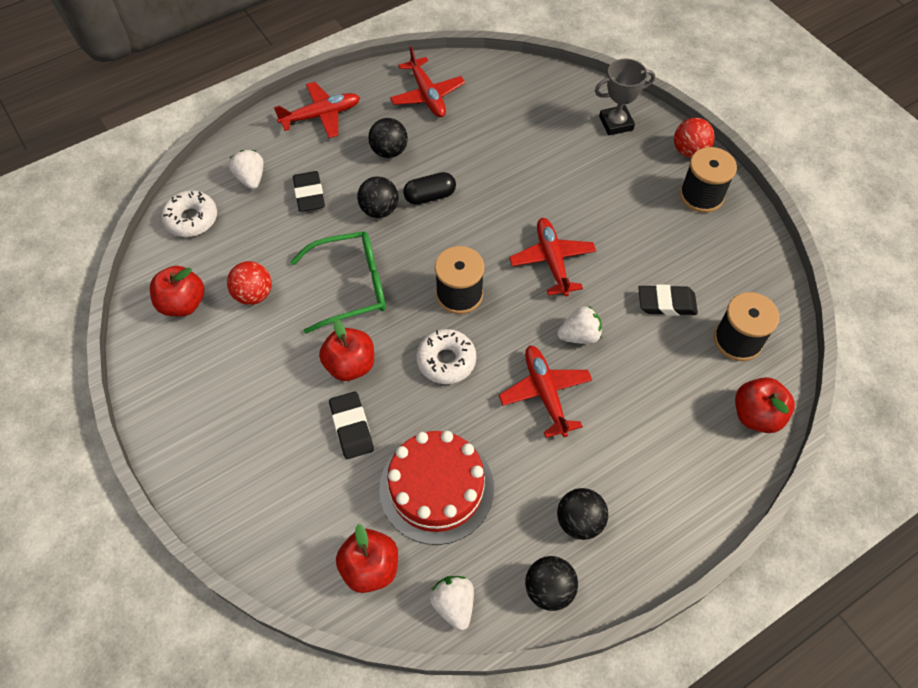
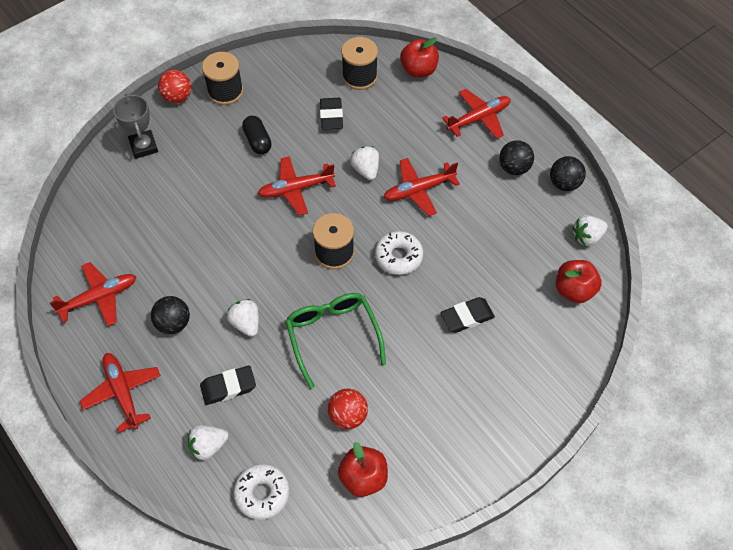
camera: 95 degrees left, 0 degrees up
(350, 365) = (411, 325): red apple -> none
(379, 210) = (246, 323): black ball -> white strawberry
(430, 196) = (229, 283): black capsule -> black capsule (257, 141)
(436, 488) = (506, 254): red cake -> none
(669, 485) = (478, 118): none -> red plane

